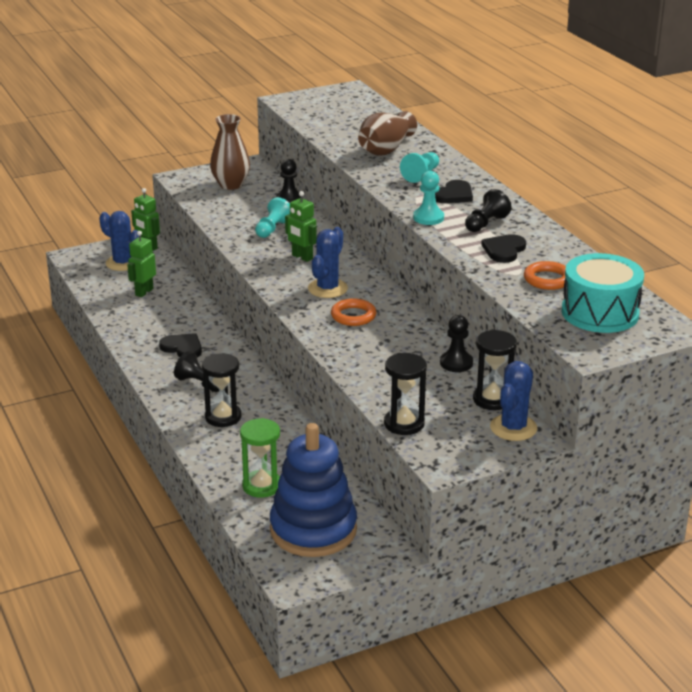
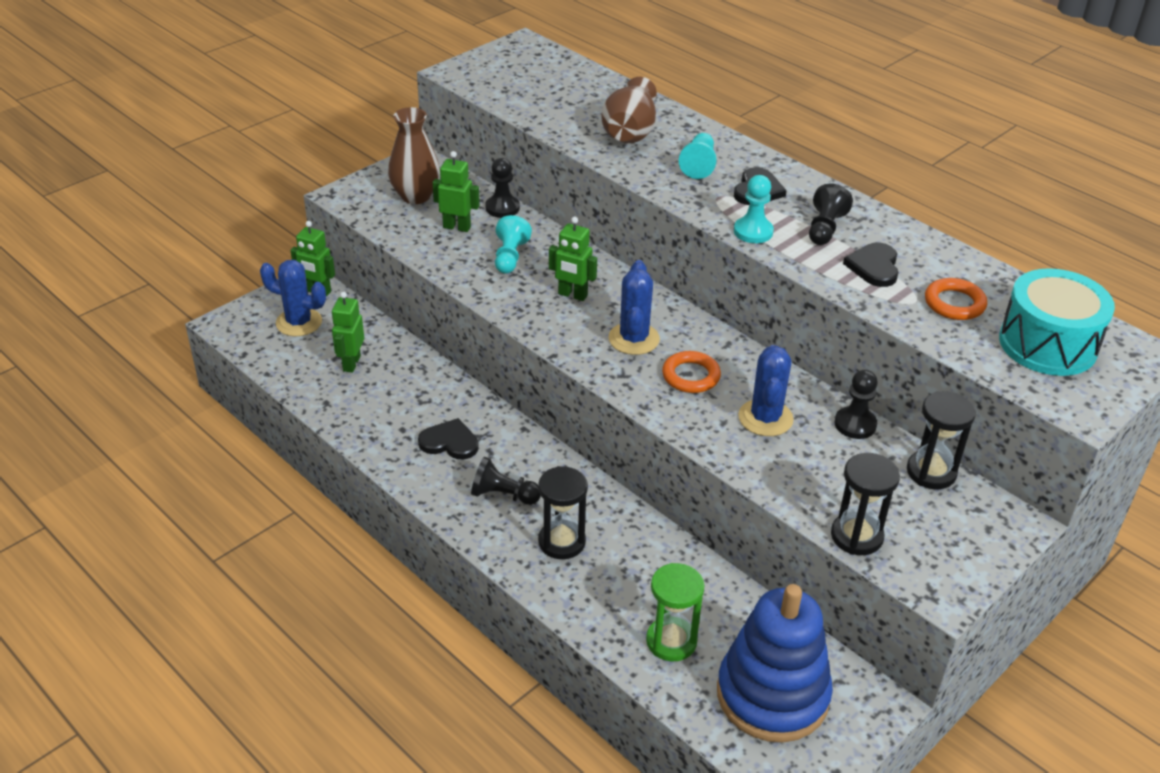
camera: 20 degrees left, 10 degrees up
(247, 206) = (457, 227): none -> green robot
(513, 428) = (982, 511): blue cactus -> blue cactus (765, 418)

